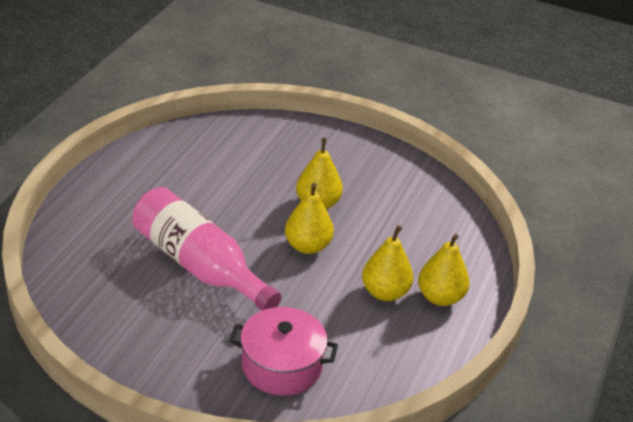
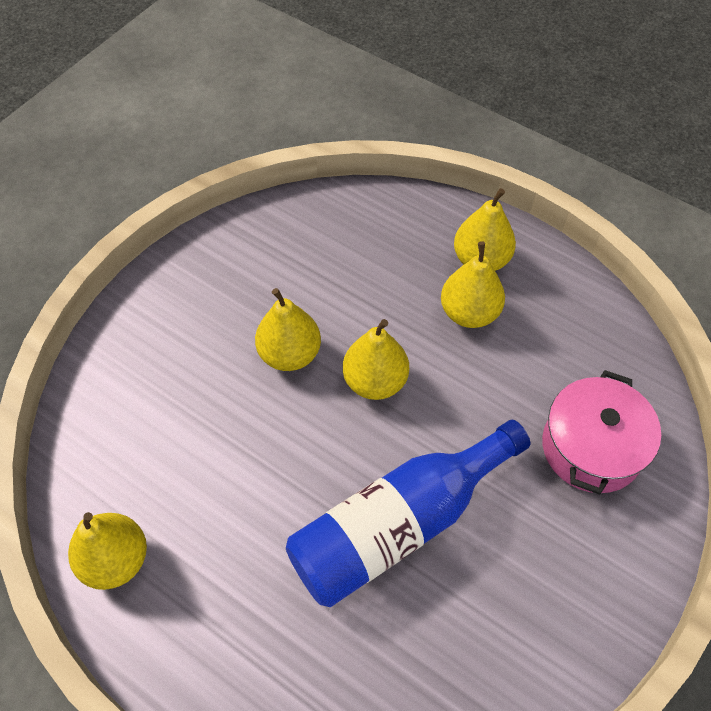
camera: 75 degrees left, 20 degrees up
(157, 151) = (116, 560): none -> yellow pear
(199, 265) = (399, 525): pink bottle -> blue bottle

